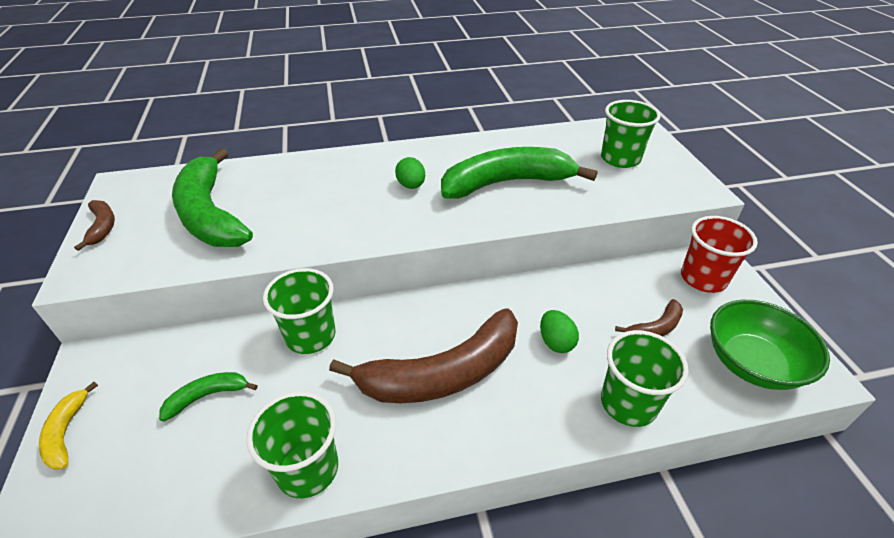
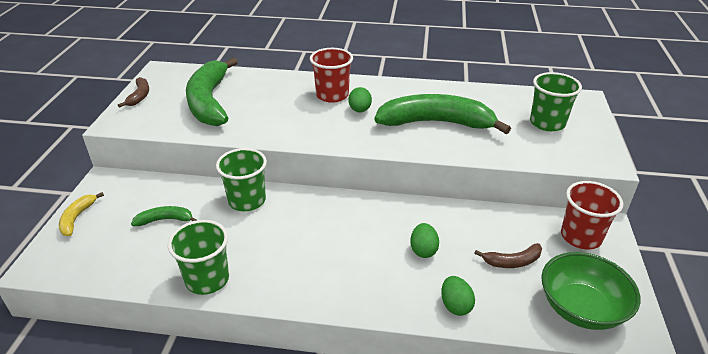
camera: 20 degrees right, 5 degrees down
(368, 173) = (332, 95): none -> red cup
(443, 373) = (326, 248): brown banana -> none
(628, 403) = (455, 305): green cup -> green egg

